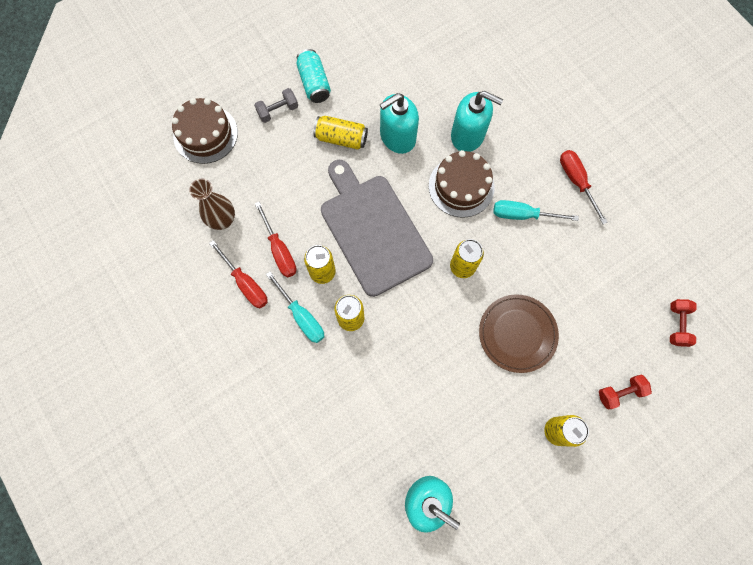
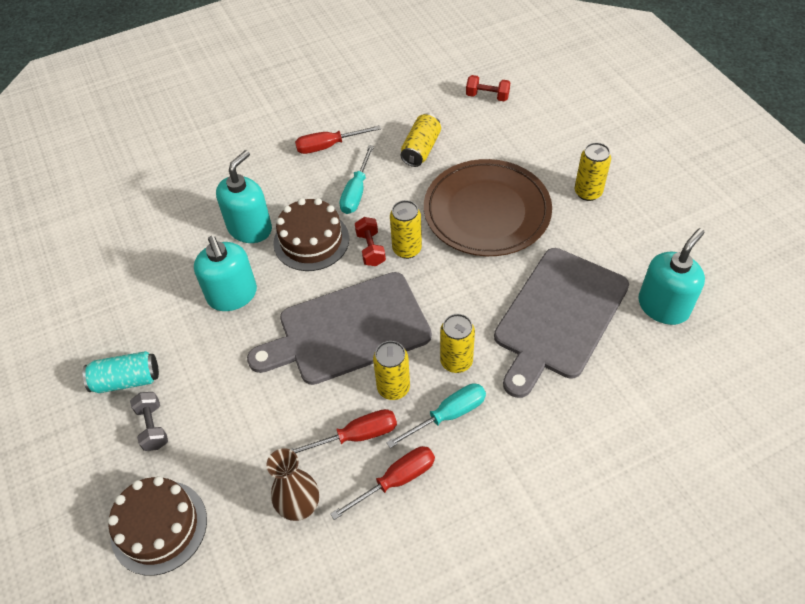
camera: 80 degrees left, 20 degrees down
(341, 138) = (216, 354): yellow can -> yellow can (421, 149)
(404, 402) = (558, 317): none -> grey cutting board
(517, 334) = (487, 211): brown plate -> brown plate, size x1.52
(620, 392) = (550, 143): red dumbbell -> red dumbbell (370, 249)

